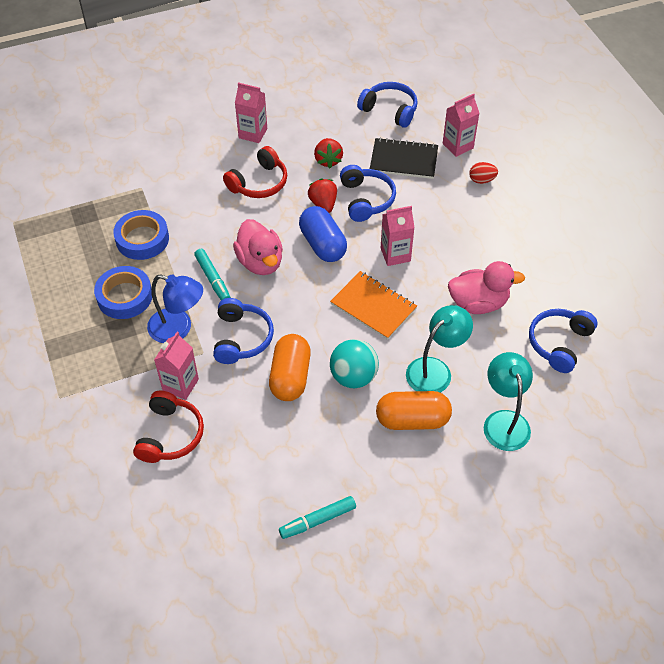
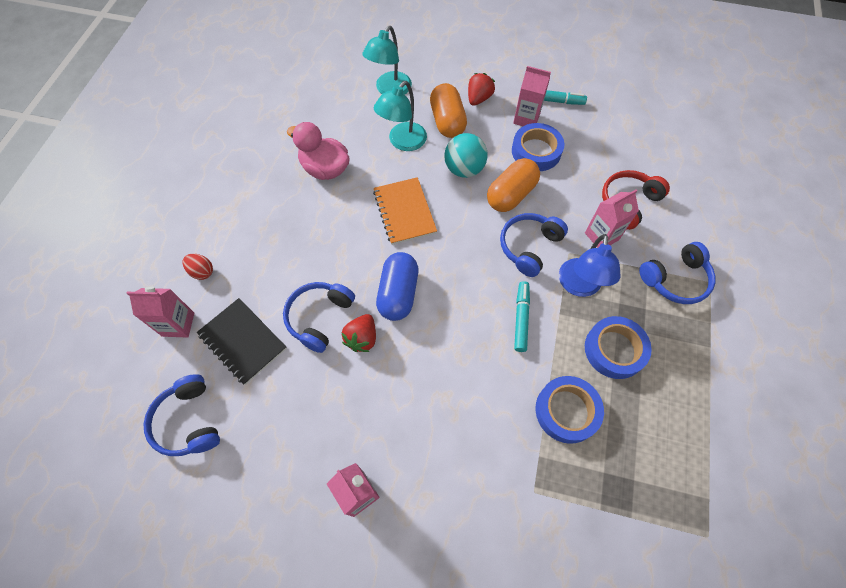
camera: 145 degrees left, 10 degrees up
(178, 329) = (579, 286): blue lamp -> blue lamp turned 135 degrees counterclockwise
(259, 183) = (403, 409): red headphones -> none
(260, 262) = (466, 310): pink duck -> none
(296, 439) = (536, 151): none -> blue tape
(328, 160) = (312, 392): red strawberry -> red strawberry (478, 98)
(395, 254) = (346, 245): pink carton -> pink carton (526, 119)
(412, 420) = (447, 121): orange capsule -> orange capsule turned 45 degrees clockwise
(435, 370) = (402, 142): turquoise lamp -> turquoise lamp turned 45 degrees counterclockwise
(559, 343) = (303, 112): blue headphones -> blue headphones (675, 279)

